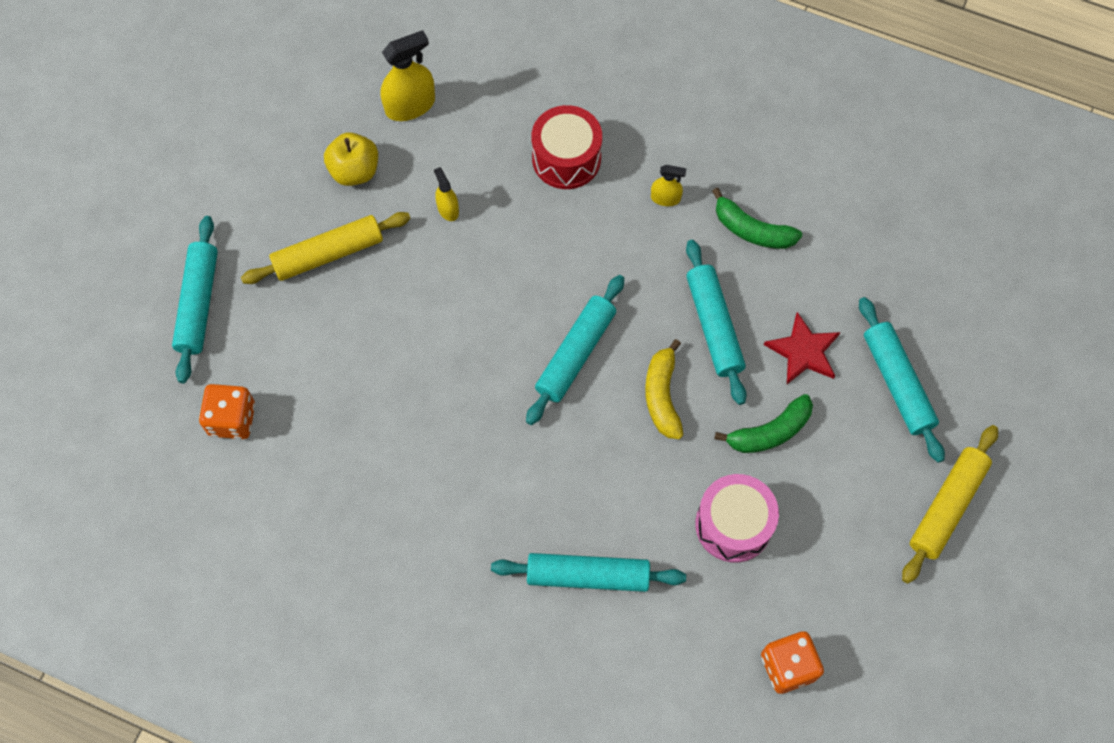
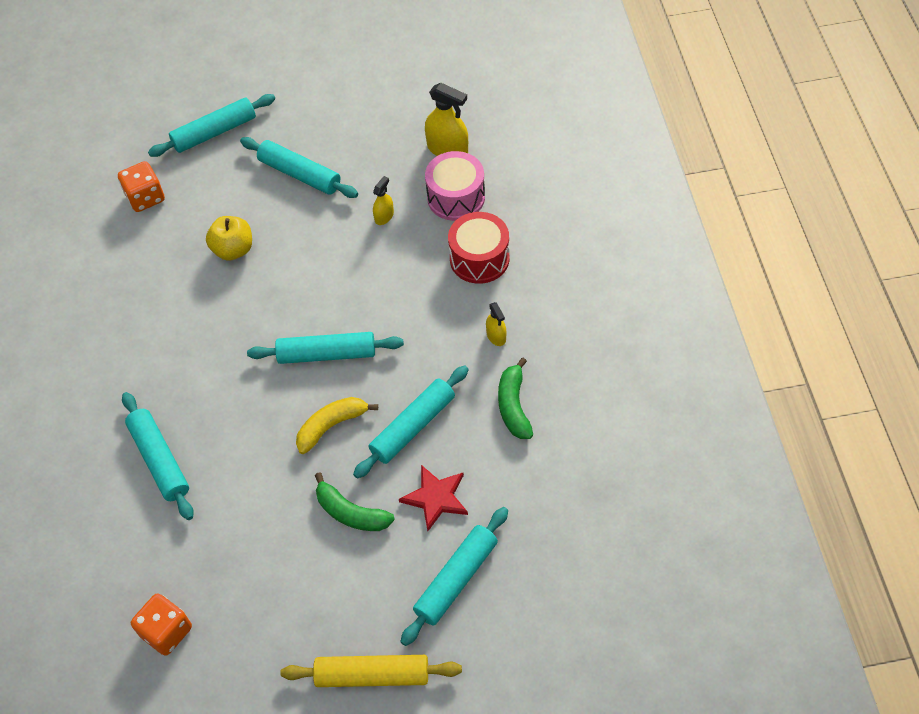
camera: 60 degrees right, 10 degrees down
(328, 254) = (300, 174): yellow rolling pin -> turquoise rolling pin
(354, 171) = (372, 150): yellow apple -> yellow apple (233, 249)
(733, 525) = (258, 530): pink drum -> pink drum (456, 197)

